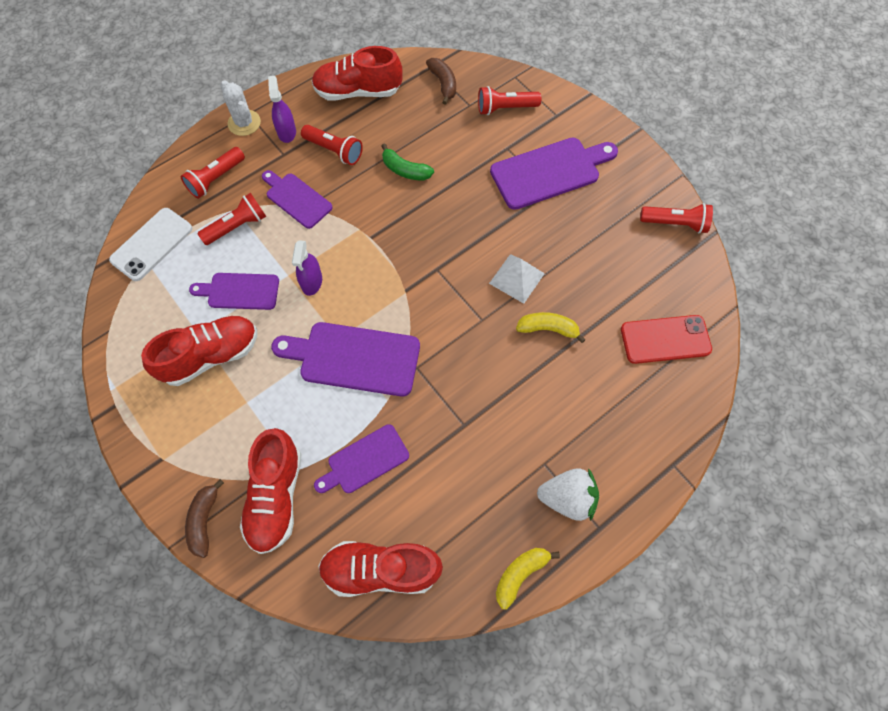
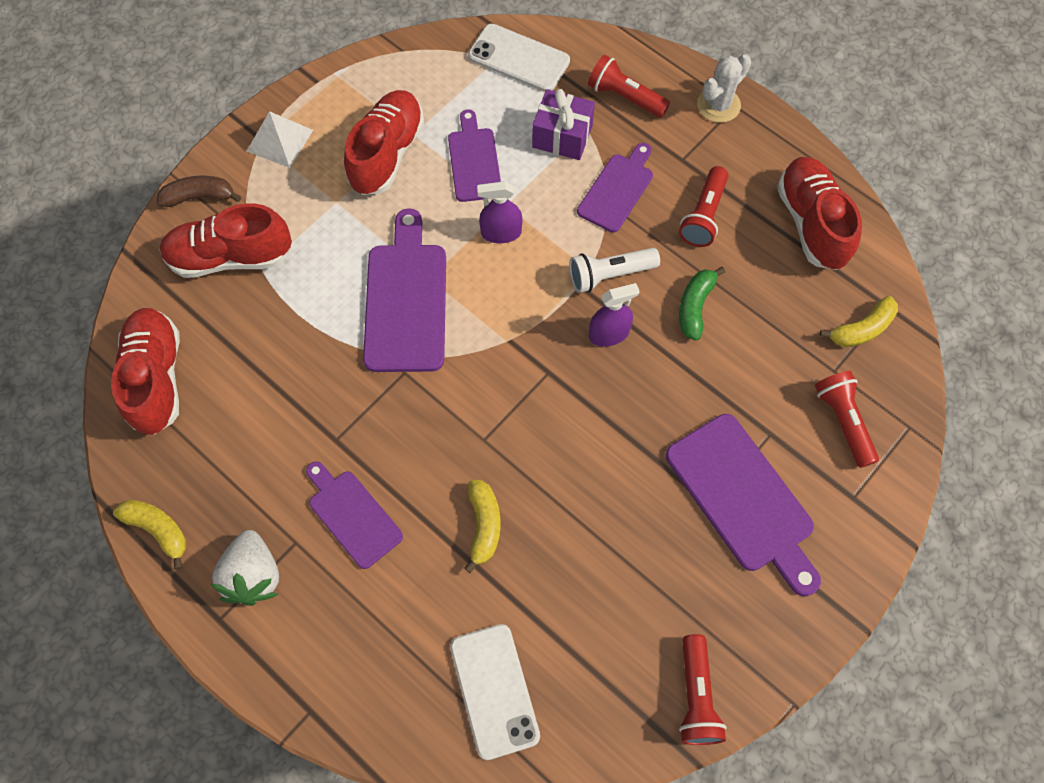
camera: 80 degrees right, 0 degrees up
(211, 356) = (387, 154): red shoe -> red shoe turned 120 degrees counterclockwise
(237, 226) = (562, 136): red flashlight -> purple gift
(286, 132) = (718, 155): purple spray bottle -> purple spray bottle (609, 334)
(364, 461) = (279, 337): purple cutting board -> purple cutting board (352, 515)
(367, 216) = (609, 275): none -> white flashlight
(443, 84) = (862, 329): brown banana -> yellow banana
(517, 278) = (554, 475): white pyramid -> white pyramid (279, 140)
(665, 339) = (494, 690): red phone -> white phone

